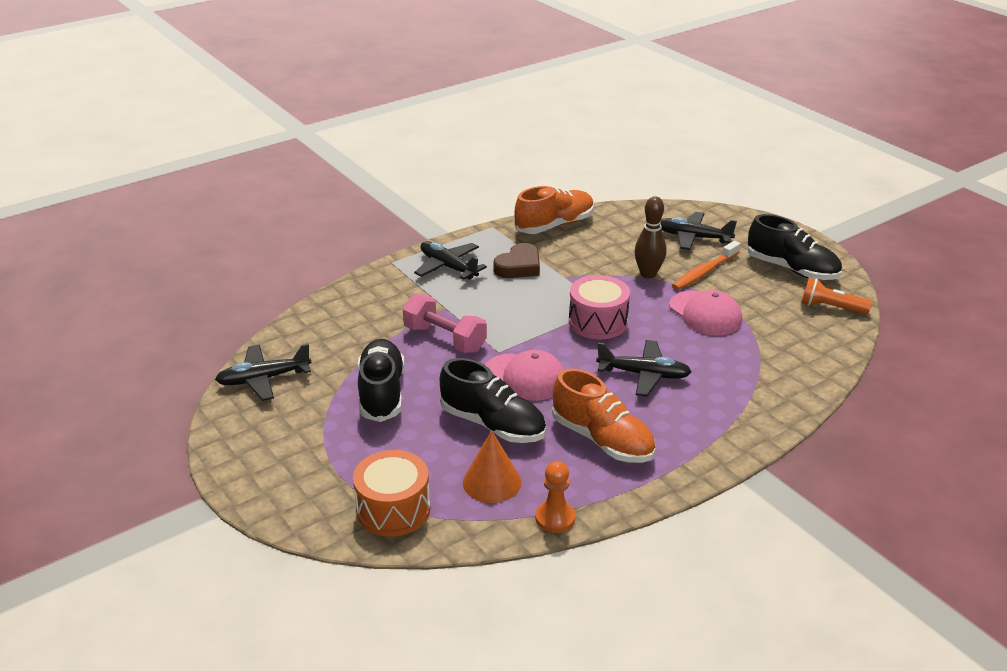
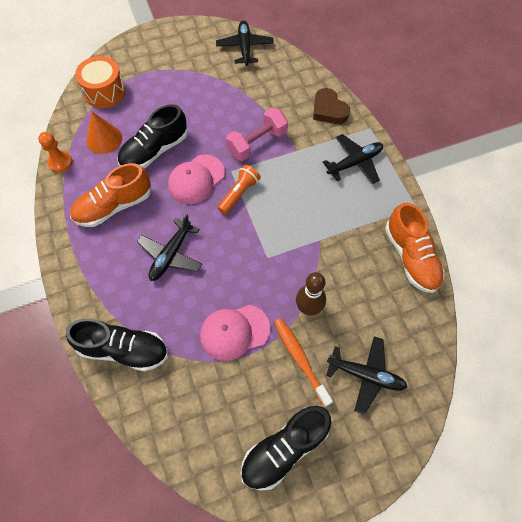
camera: 105 degrees right, 30 degrees up
(381, 393) = (209, 100): black shoe -> black shoe (123, 349)
(519, 266) = (344, 211): brown heart -> brown heart (329, 110)
(598, 322) = (247, 245): pink drum -> none
(693, 237) = (366, 375): black plane -> black plane turned 75 degrees clockwise
(830, 307) = (209, 452): orange flashlight -> orange flashlight (239, 193)

